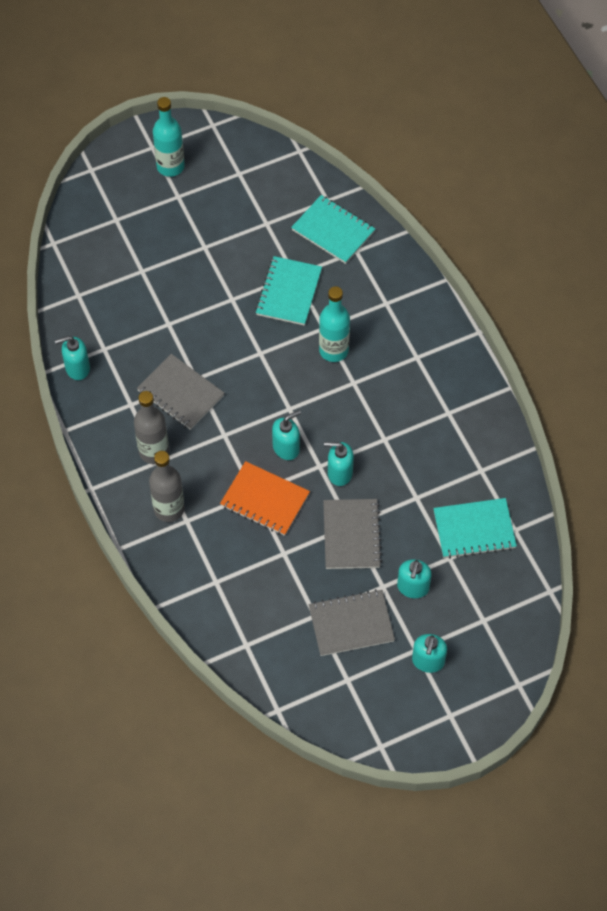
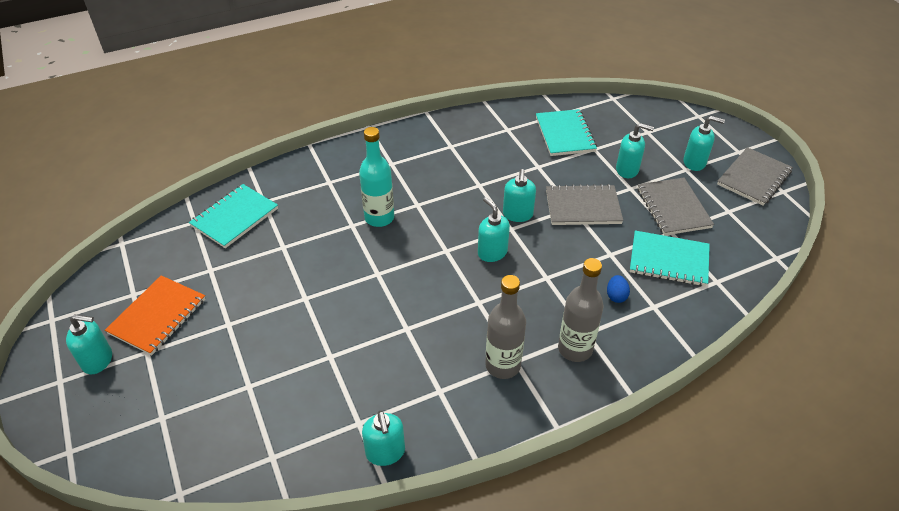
camera: 90 degrees left, 15 degrees down
(170, 166) = (98, 360): turquoise bottle -> turquoise soap dispenser
(180, 393) = (426, 342): grey notebook -> grey notebook (754, 178)
(229, 551) = (616, 296): none -> blue egg
(264, 500) = (553, 268): orange notebook -> orange notebook (158, 316)
(288, 292) = (304, 251): turquoise notebook -> turquoise notebook (668, 260)

